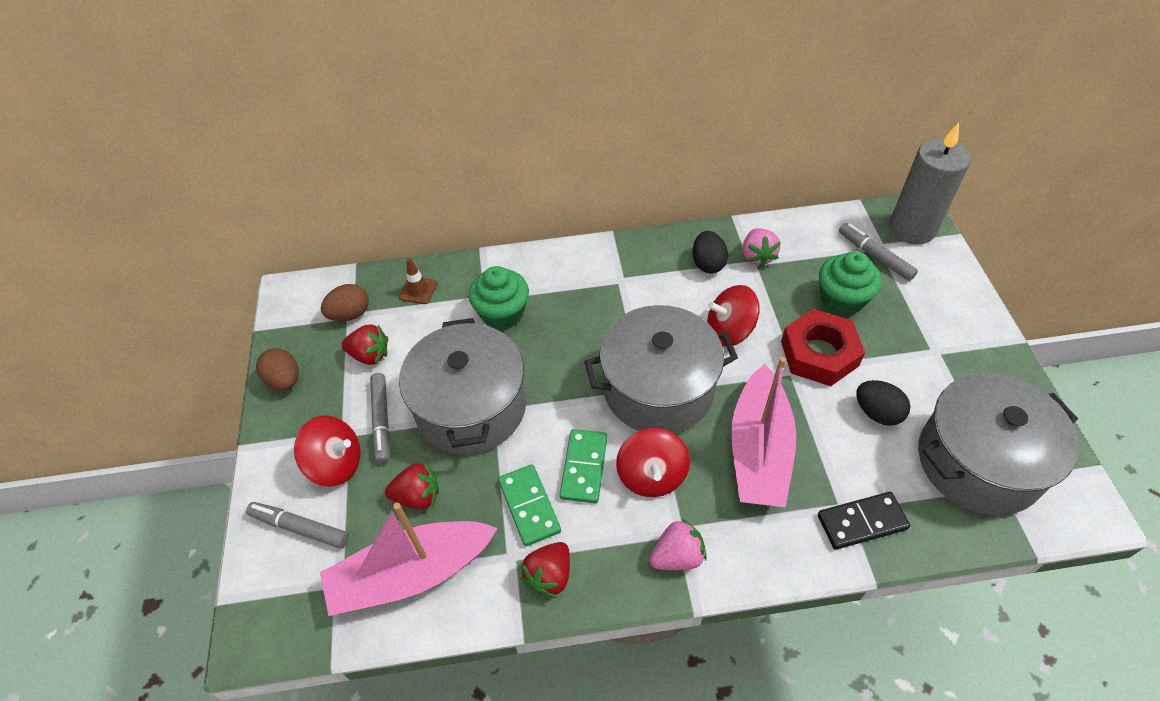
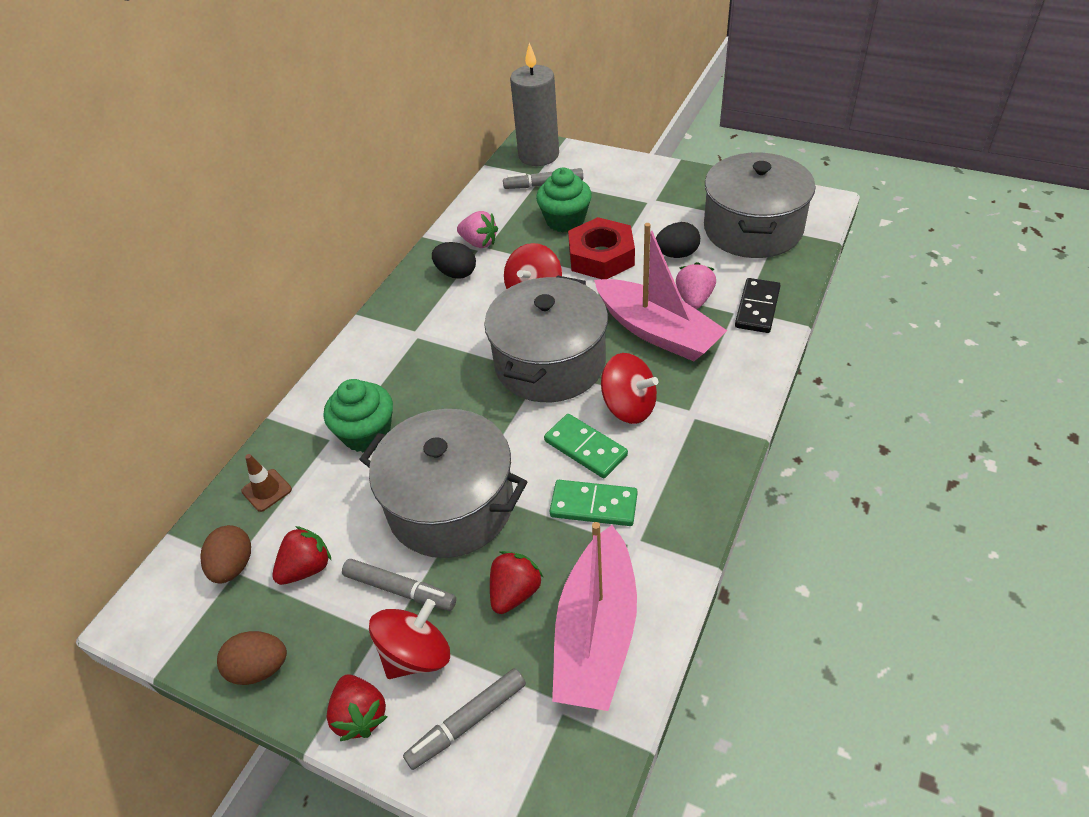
camera: 55 degrees left, 5 degrees down
(549, 576) = (672, 521): red strawberry -> red strawberry (360, 715)
(677, 556) = (713, 425): pink strawberry -> pink strawberry (694, 299)

